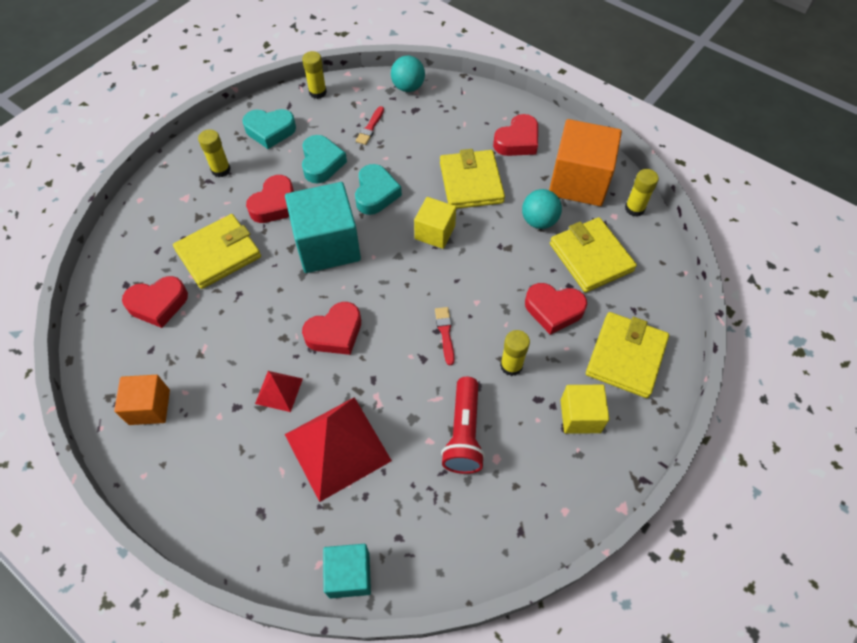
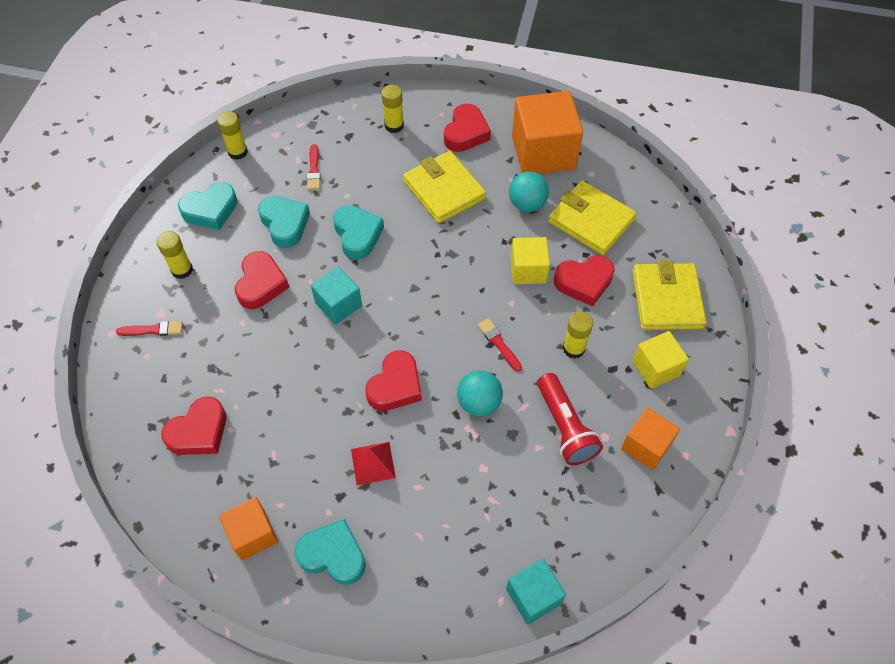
camera: 25 degrees left, 0 degrees up
(172, 209) = (153, 330): none -> red brush
(202, 454) = (333, 555): none -> turquoise heart
(218, 254) = (232, 356): yellow wallet -> none
(327, 245) = (338, 304): turquoise cube -> turquoise cube, size x0.56
(337, 447) = (458, 490): red pyramid -> none
(408, 87) = (329, 115): turquoise ball -> turquoise ball (479, 402)
(435, 232) = (436, 252): yellow cube -> yellow cube (528, 270)
(531, 484) = (646, 446): none -> orange cube
(634, 208) = (605, 160): yellow glue stick -> yellow glue stick (394, 126)

